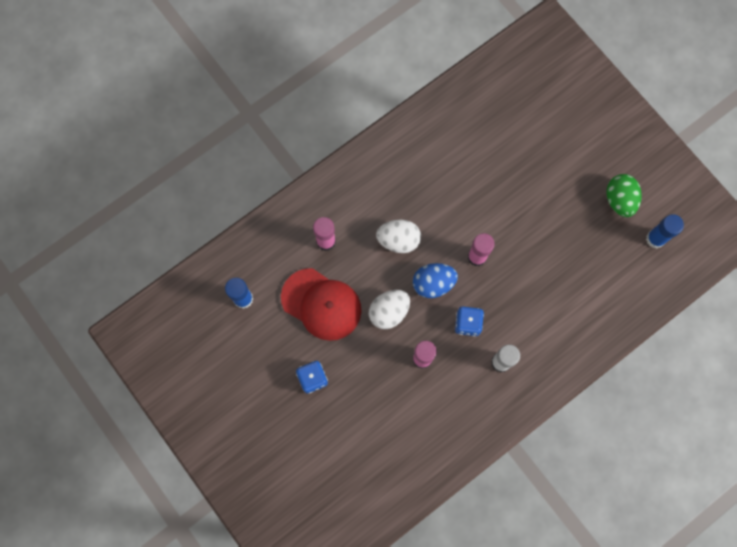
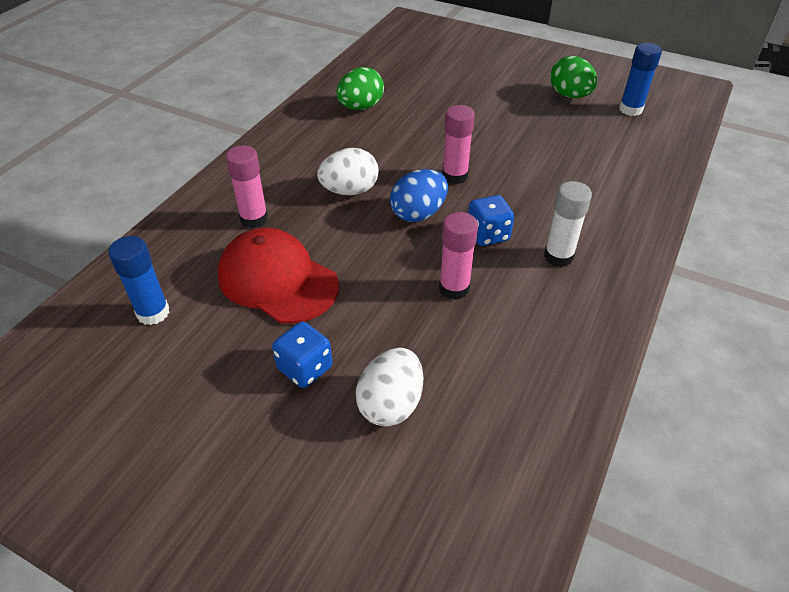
camera: 25 degrees left, 30 degrees down
(321, 304) = (277, 280): red cap -> red cap turned 150 degrees counterclockwise
(389, 312) = (378, 257): white egg -> white egg (391, 404)
(448, 145) = (360, 107): none -> green egg

